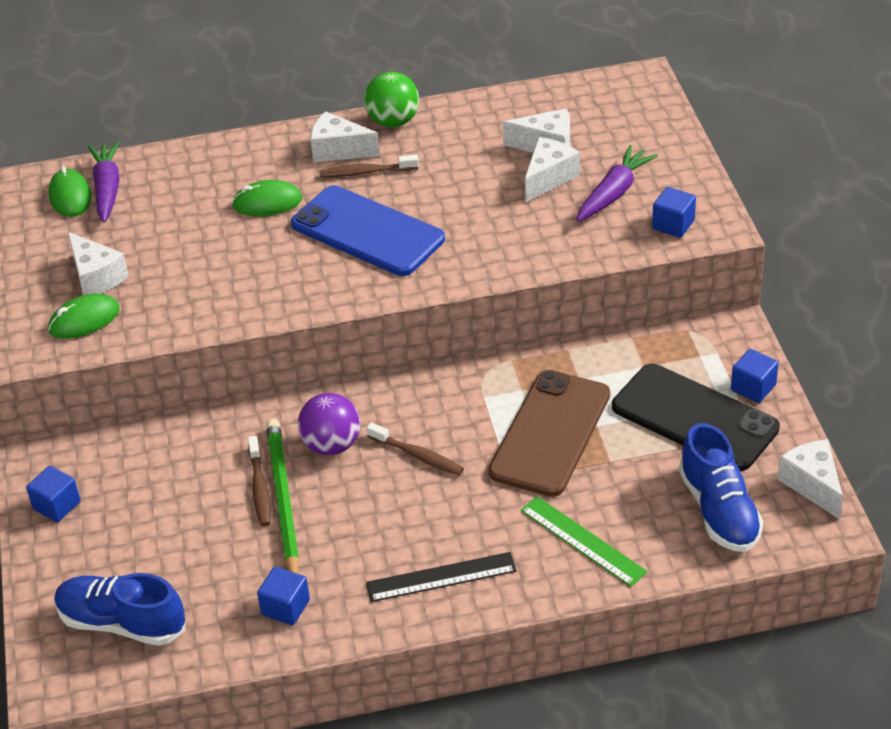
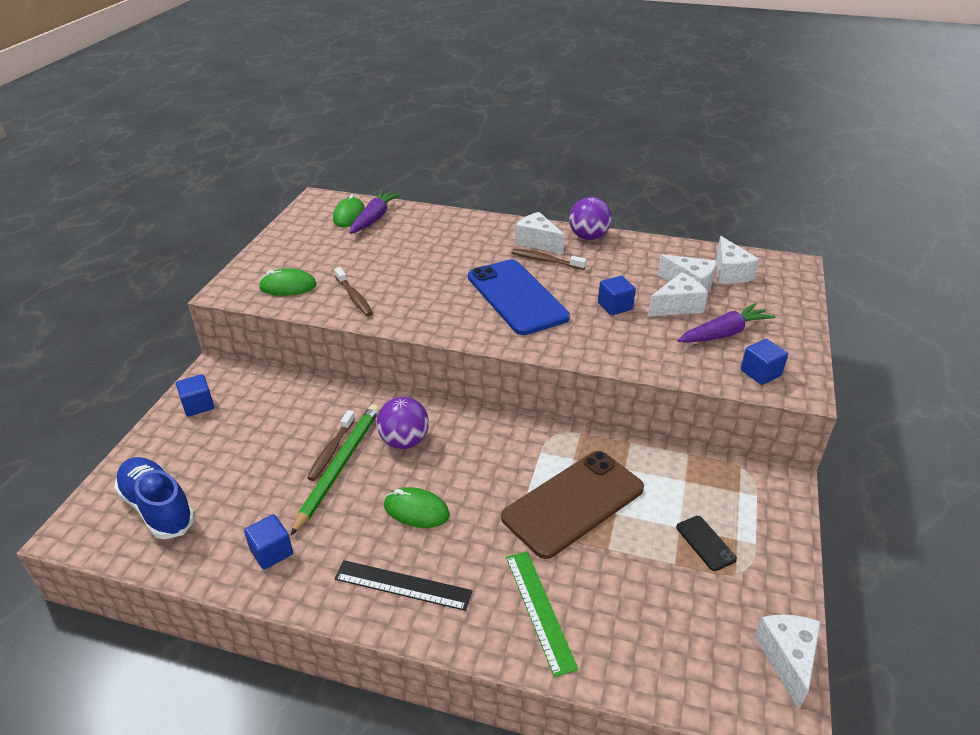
camera: 25 degrees right, 5 degrees down
(96, 277) = (319, 264): white cheese -> white cheese (730, 273)
(267, 202) = (464, 257): green mouse -> green mouse (416, 510)
(393, 121) = (588, 237): green ball -> purple ball
(418, 455) = (459, 476): brown toothbrush -> brown toothbrush (354, 297)
(694, 418) = (705, 543): black phone -> black phone, size x0.42
(719, 510) = (680, 641): blue shoe -> none
(753, 388) = (774, 539): blue cube -> blue cube (615, 306)

